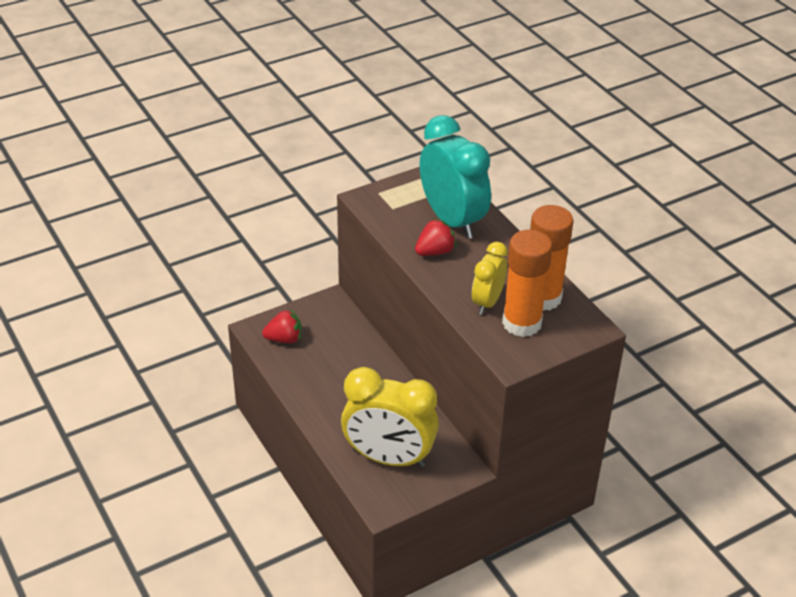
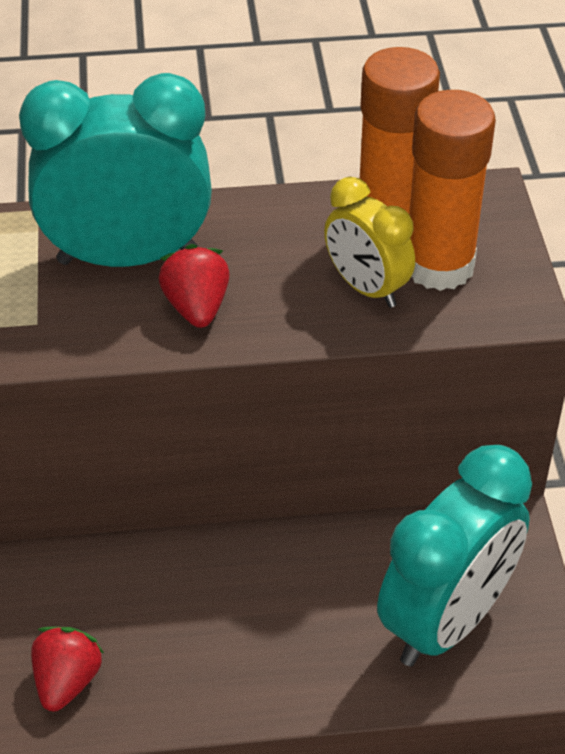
camera: 65 degrees left, 5 degrees up
(389, 458) = (446, 621): yellow clock -> turquoise clock

